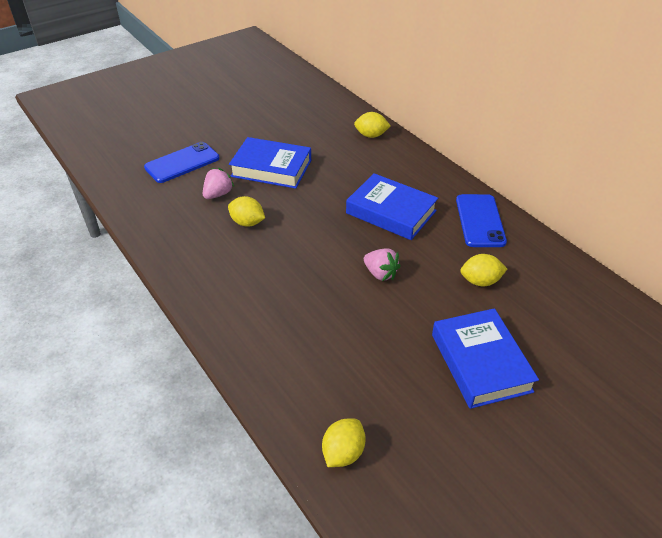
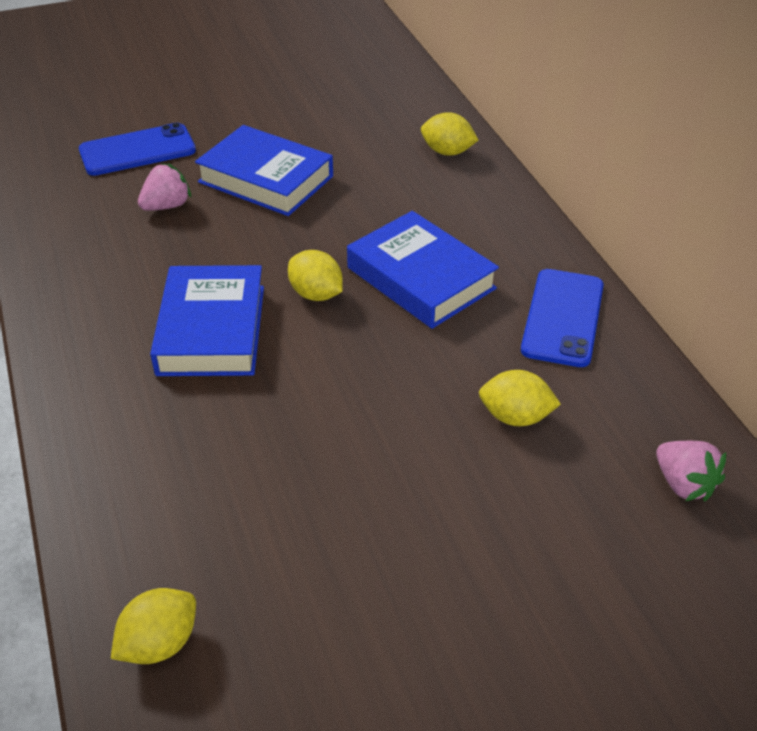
camera: 15 degrees right, 0 degrees up
(247, 222) = (189, 256): yellow lemon -> yellow lemon (316, 294)
(380, 273) = (356, 373): pink strawberry -> pink strawberry (683, 484)
(480, 362) = (451, 550): blue book -> blue book (211, 330)

